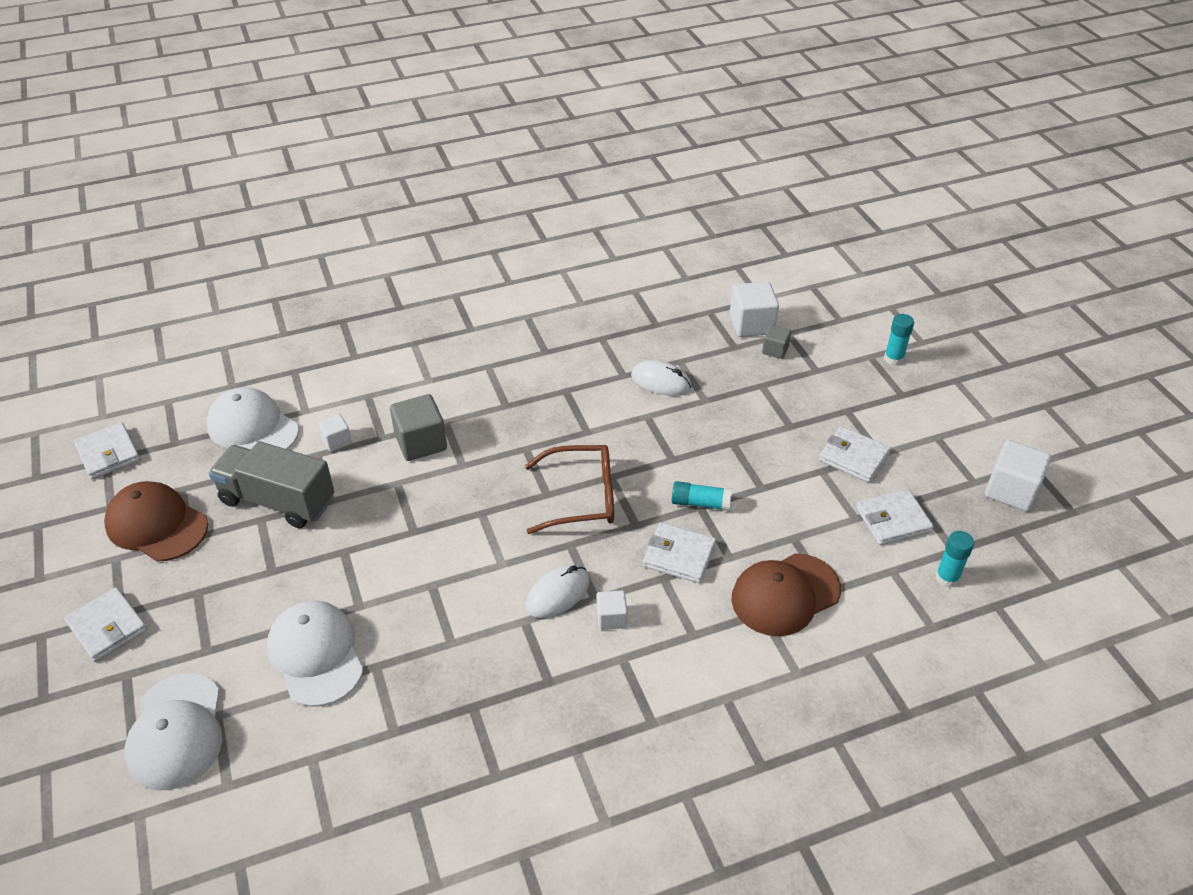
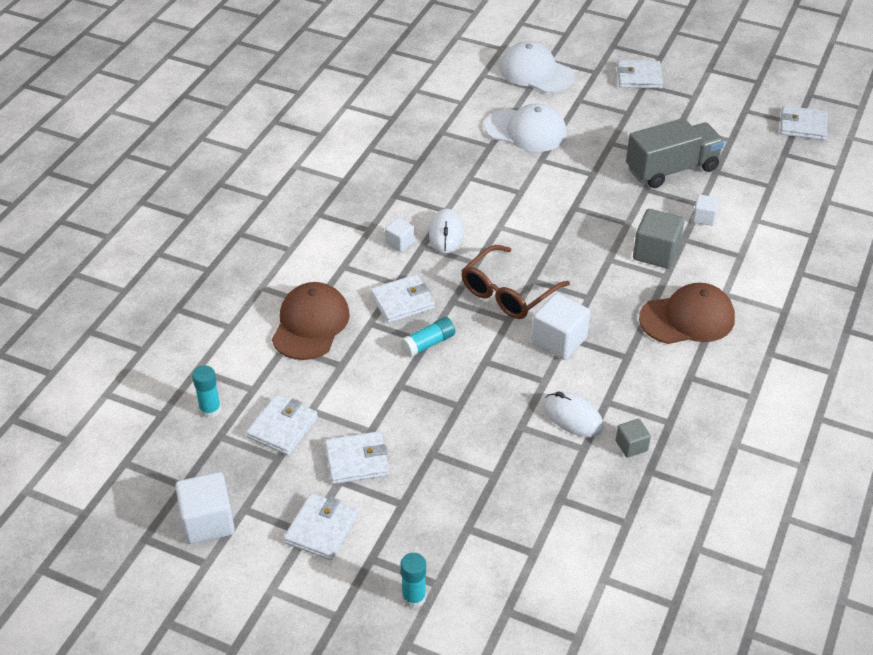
camera: 135 degrees right, 0 degrees up
(156, 525) = (706, 119): brown cap -> brown cap (687, 318)
(253, 428) = (763, 190): white cap -> none
(661, 381) = (573, 417): white mouse -> white mouse turned 60 degrees clockwise
(751, 324) = (575, 537): white cube -> white cube (559, 340)
(775, 350) = (524, 522): grey cube -> grey cube (631, 446)
(923, 432) = (321, 529): none -> white wallet

